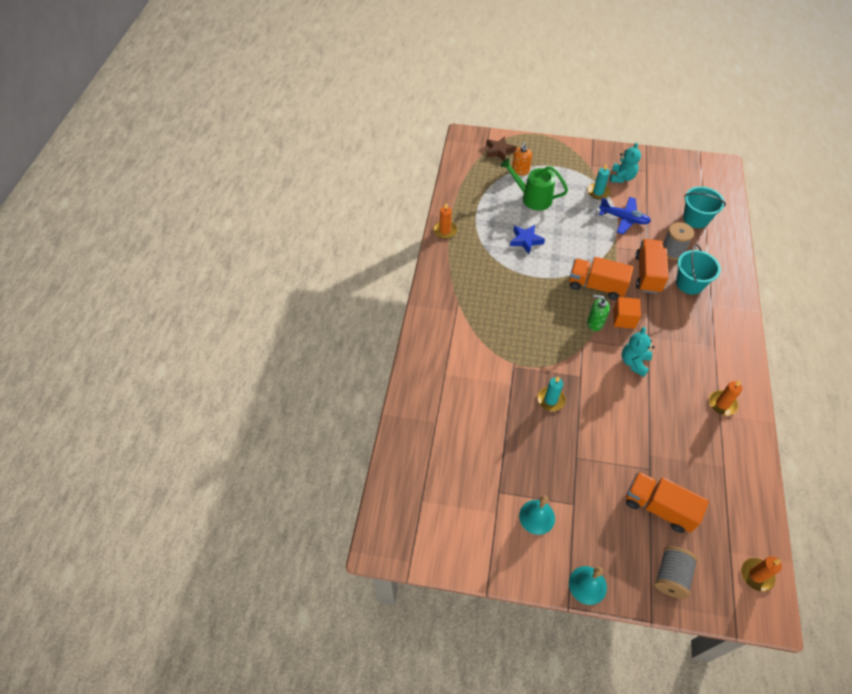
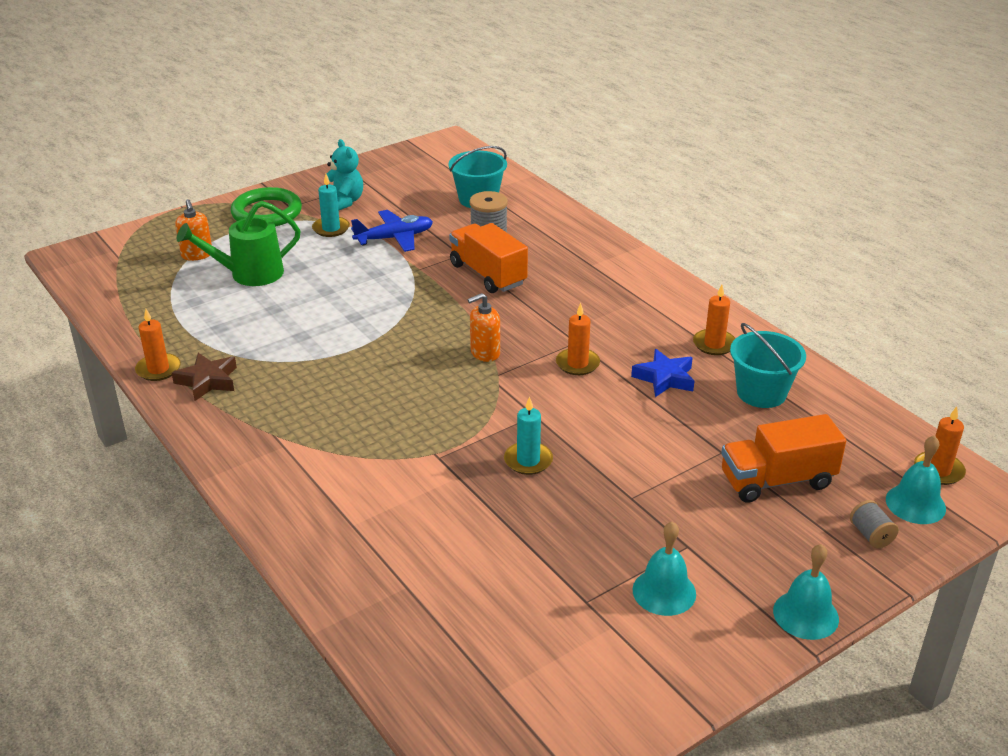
camera: 45 degrees left, 20 degrees down
(499, 151) = (141, 249): brown star -> brown star (207, 381)
(526, 240) = (293, 320): blue star -> blue star (665, 378)
(577, 162) = (267, 212): none -> green ring
(595, 323) = (485, 353): green soap dispenser -> orange soap dispenser
(596, 286) = (442, 317): orange truck -> none
(624, 319) = (514, 330): orange cube -> none
(634, 362) = (577, 364): turquoise teddy bear -> orange candle
(671, 576) = (871, 535): grey spool -> grey spool, size x0.61
(689, 283) = (545, 259): turquoise bucket -> turquoise bucket (761, 393)
(718, 581) = (915, 504): none -> turquoise bell

